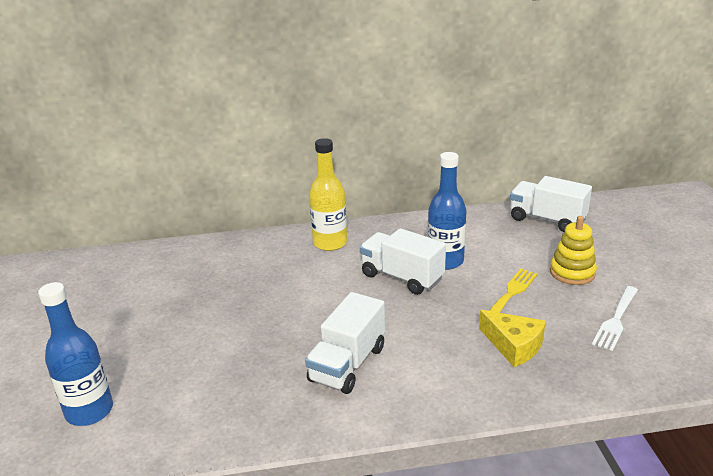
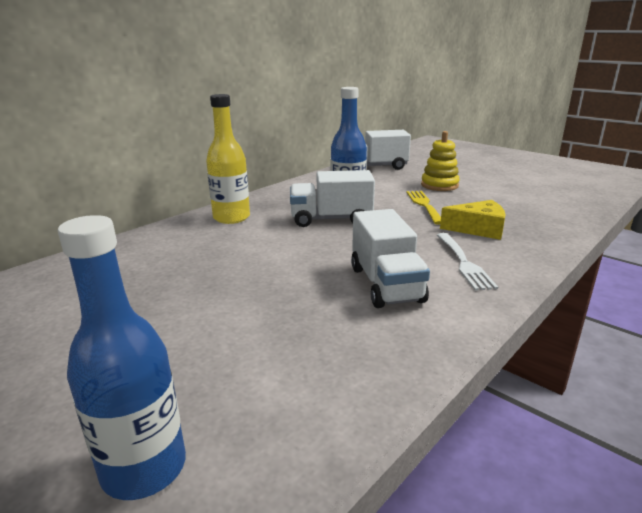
camera: 40 degrees left, 5 degrees down
(616, 320) = (506, 198): white fork -> white fork (463, 263)

